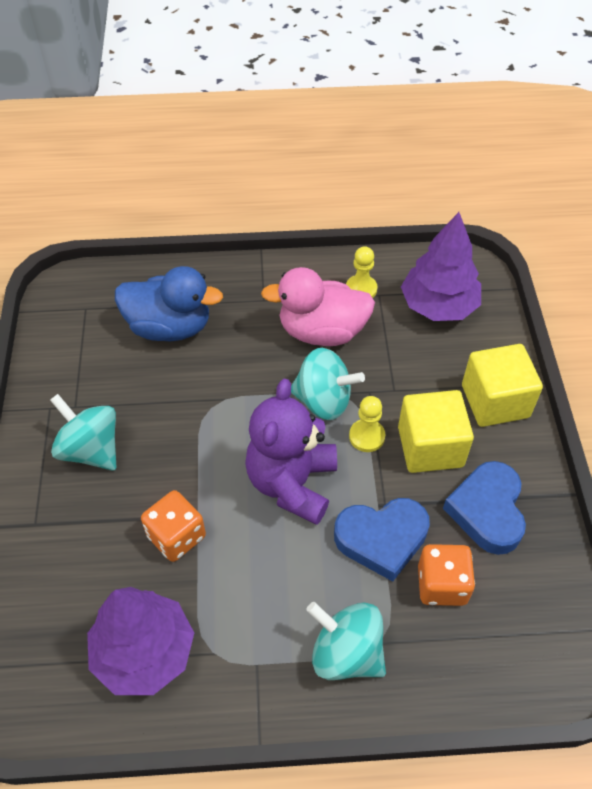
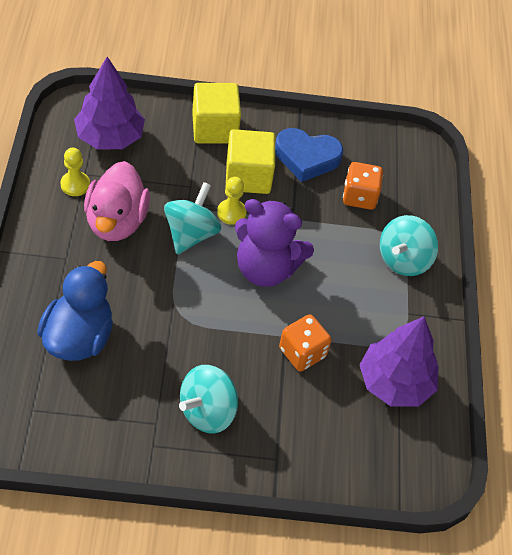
camera: 90 degrees left, 0 degrees up
(382, 539) = (321, 222): blue heart -> none

